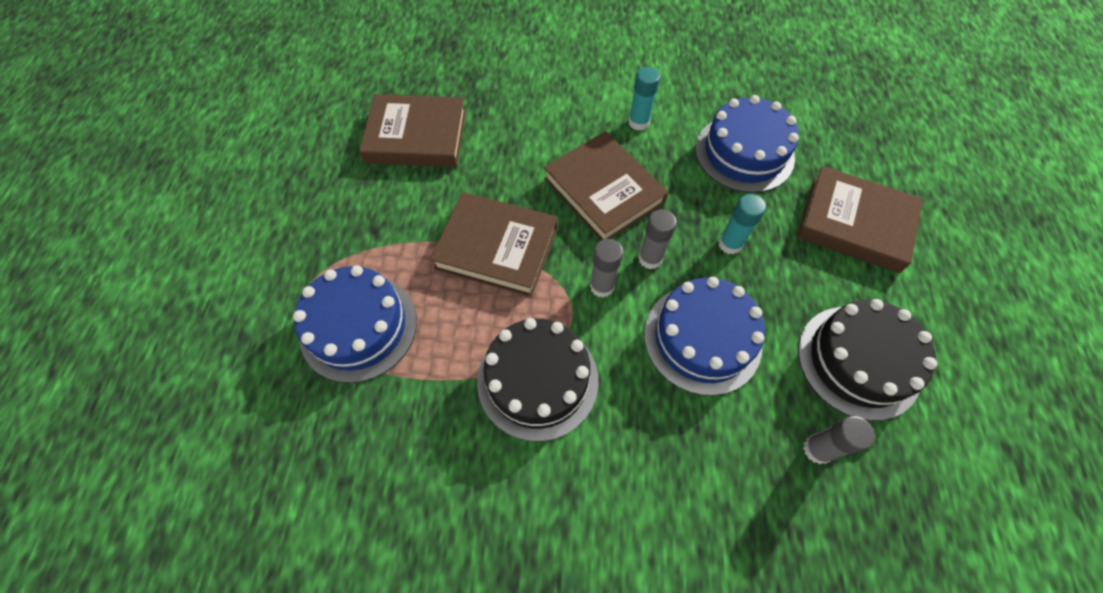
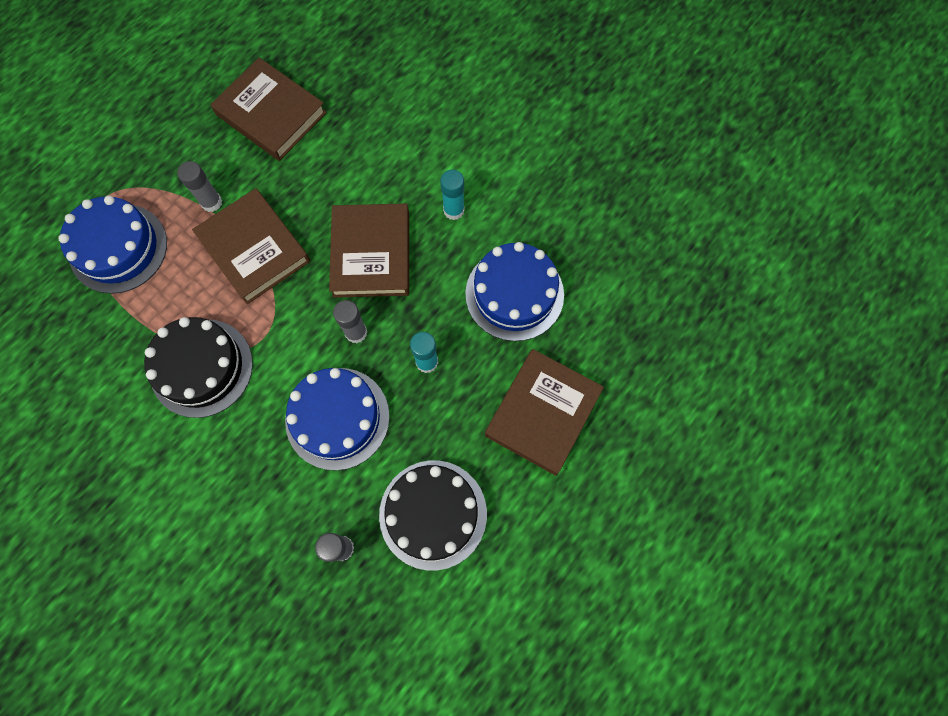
camera: 35 degrees right, 10 degrees up
(602, 286) = (302, 330): grey glue stick -> grey glue stick (211, 202)
(854, 223) = (542, 413): brown book -> brown book turned 60 degrees clockwise

